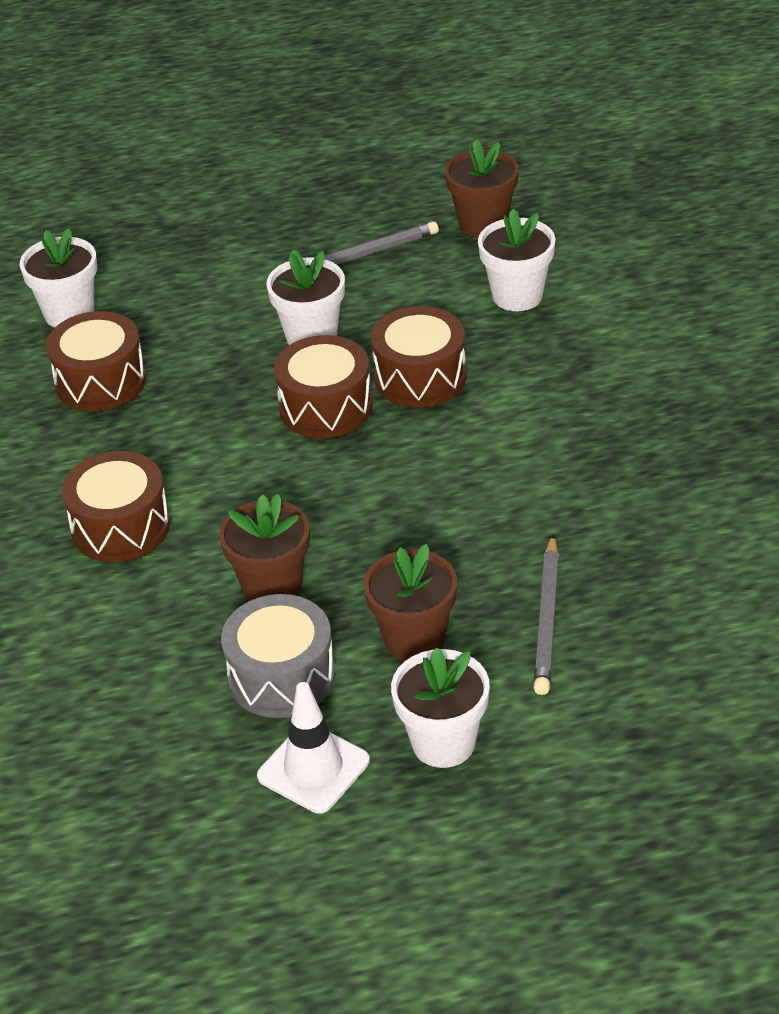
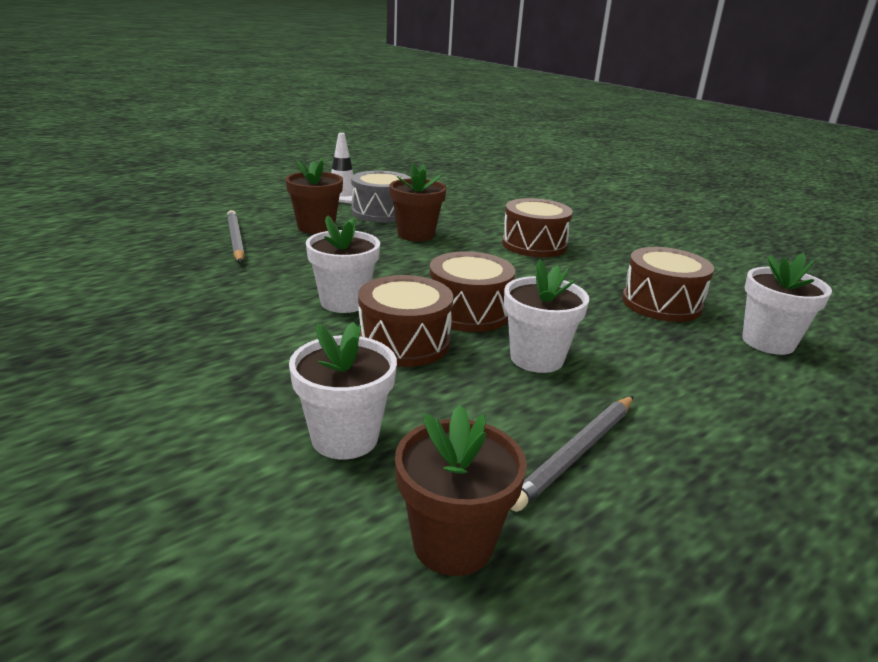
camera: 150 degrees right, 15 degrees down
(443, 743) = (281, 204): white flower pot -> white flower pot (344, 302)

